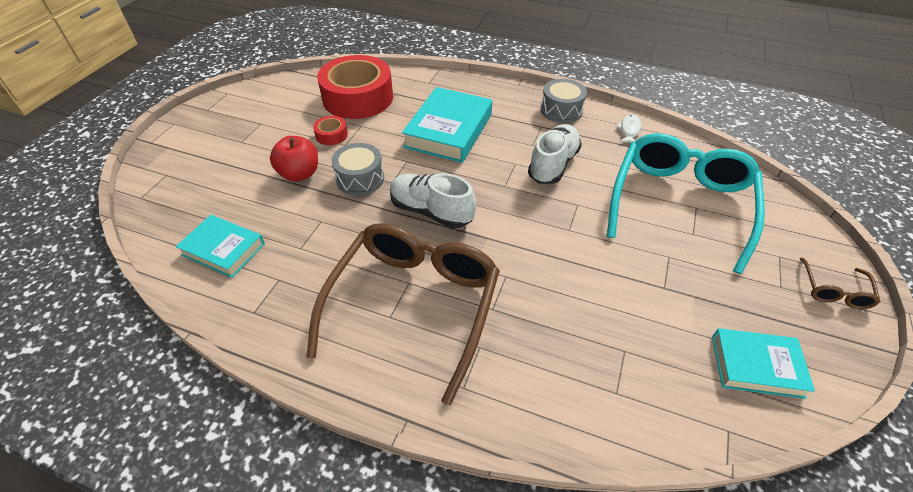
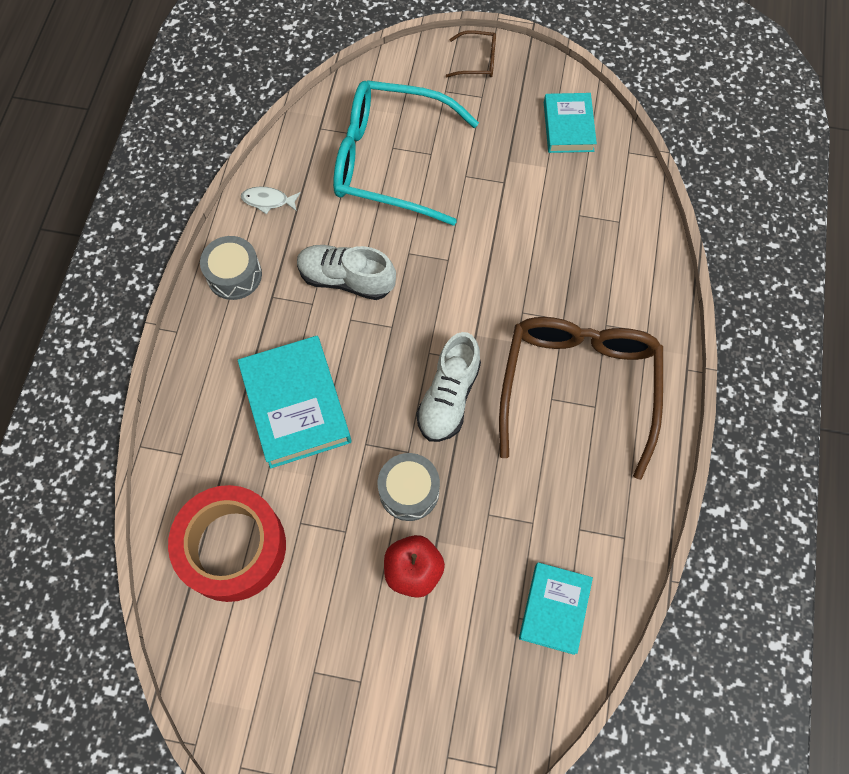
camera: 100 degrees left, 20 degrees up
(331, 135) = (327, 556): red tape -> none
(413, 306) = (578, 388): brown glasses -> brown glasses turned 90 degrees clockwise
(449, 130) = (296, 405): turquoise book -> turquoise book turned 60 degrees clockwise

